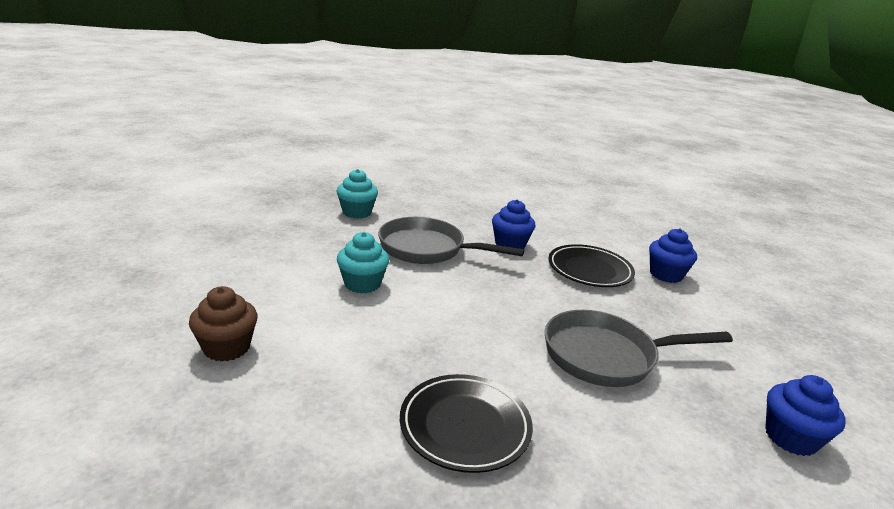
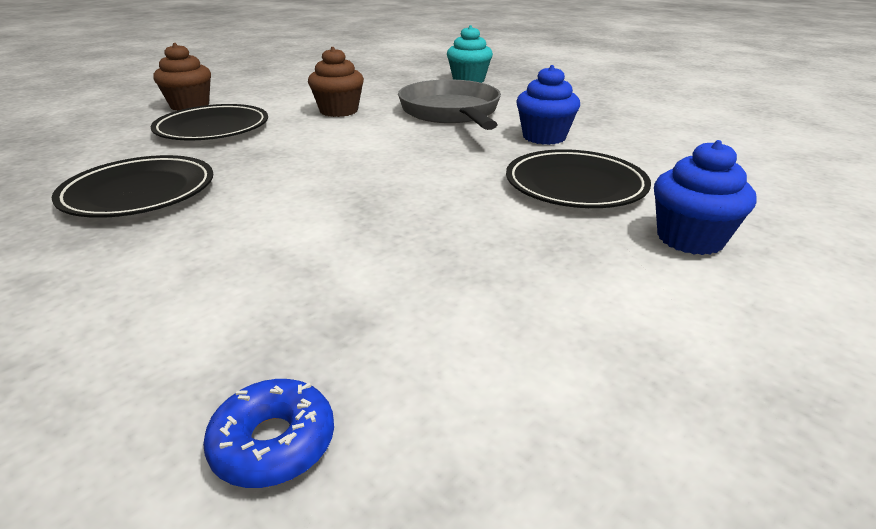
camera: 60 degrees right, 5 degrees up
(331, 353) = (213, 129): none -> black plate
(362, 284) = (339, 111): turquoise cupcake -> brown cupcake
(606, 356) = (352, 234): grey pan -> none
(790, 438) = (274, 443): blue cupcake -> blue donut

